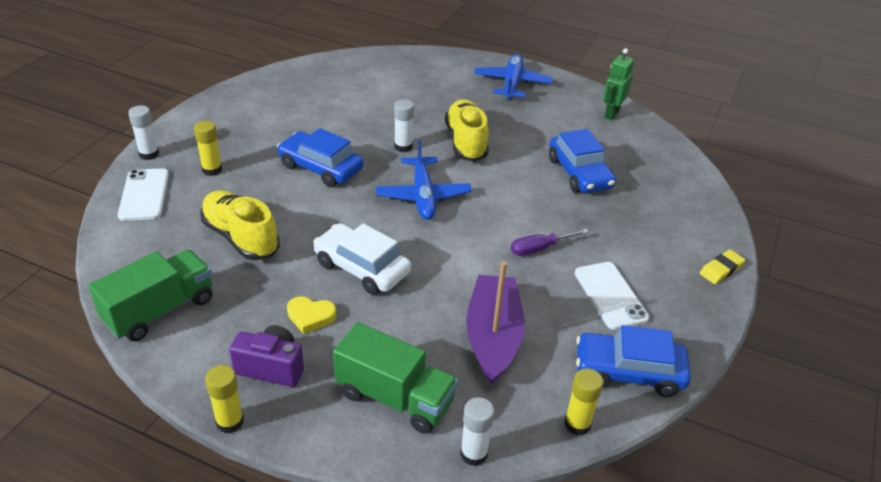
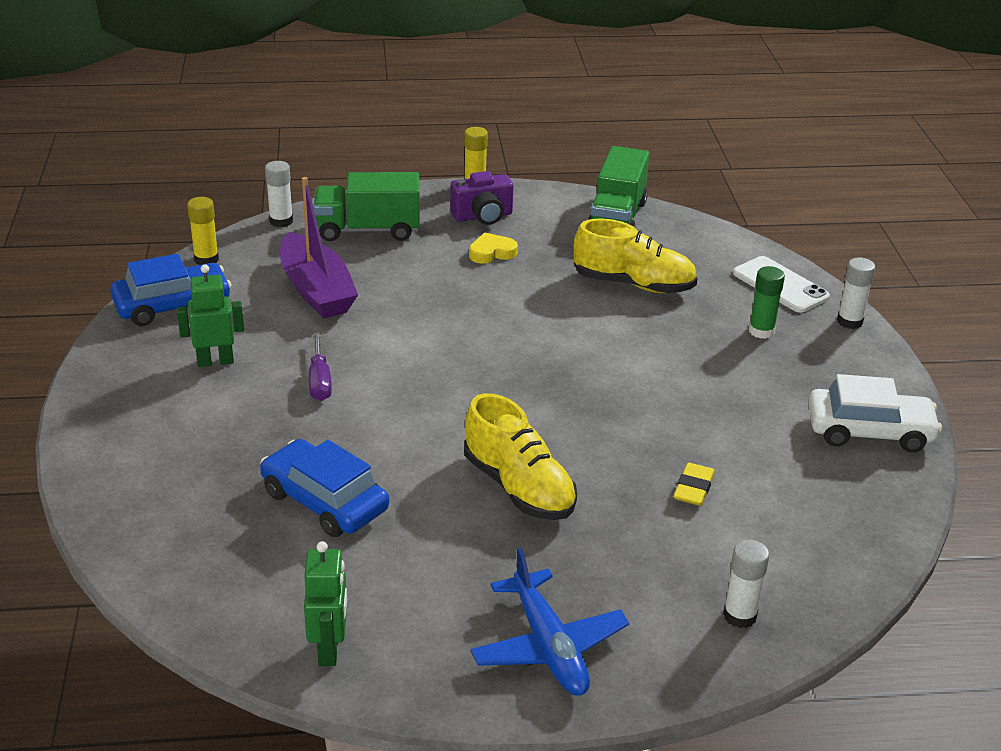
camera: 150 degrees right, 5 degrees down
(212, 170) = (761, 331): yellow glue stick -> green glue stick
(320, 168) = (654, 378): blue car -> none
(362, 268) = (489, 300): white car -> white car (869, 431)
(403, 147) = (593, 445): white glue stick -> white glue stick (739, 616)
(423, 196) = (502, 390): blue plane -> none
(539, 249) = (319, 381): purple screwdriver -> purple screwdriver turned 135 degrees clockwise
(610, 295) = (215, 361): white phone -> green robot
(721, 269) = (87, 434): yellow eraser -> yellow eraser (693, 488)

